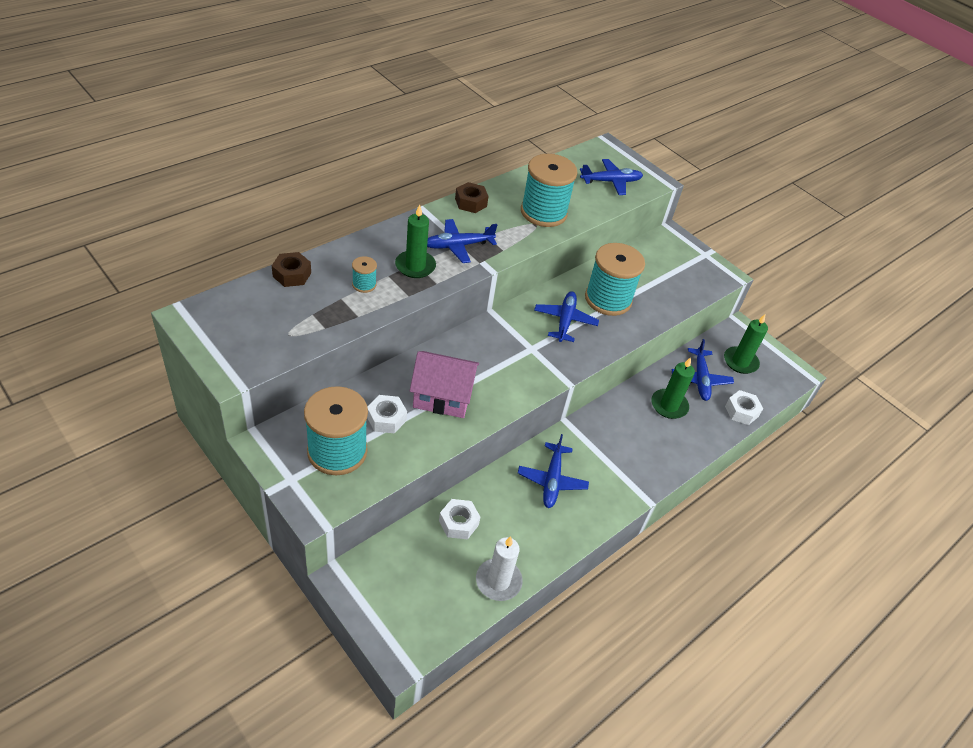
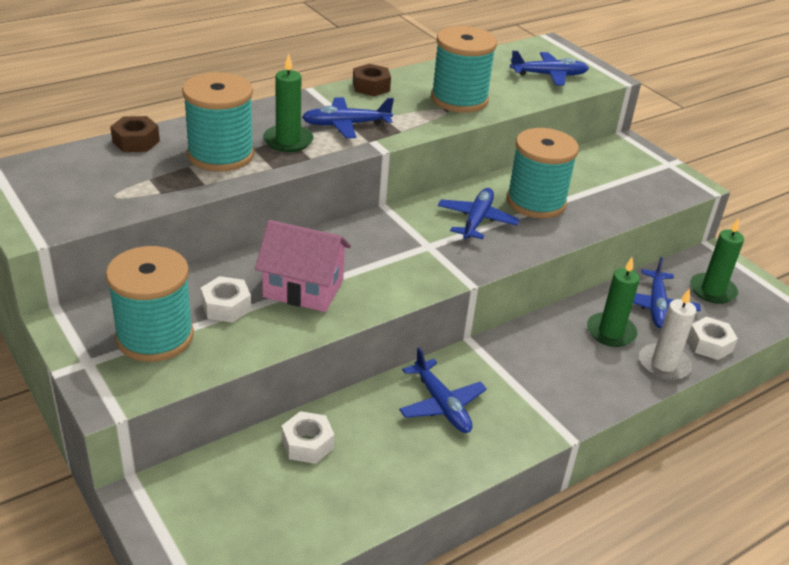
camera: 10 degrees right, 10 degrees down
(364, 284) = (220, 155): turquoise spool -> turquoise spool, size x2.24
(498, 581) = (348, 516): white candle -> white candle (663, 364)
(552, 480) = (441, 404): blue plane -> blue plane turned 45 degrees counterclockwise

